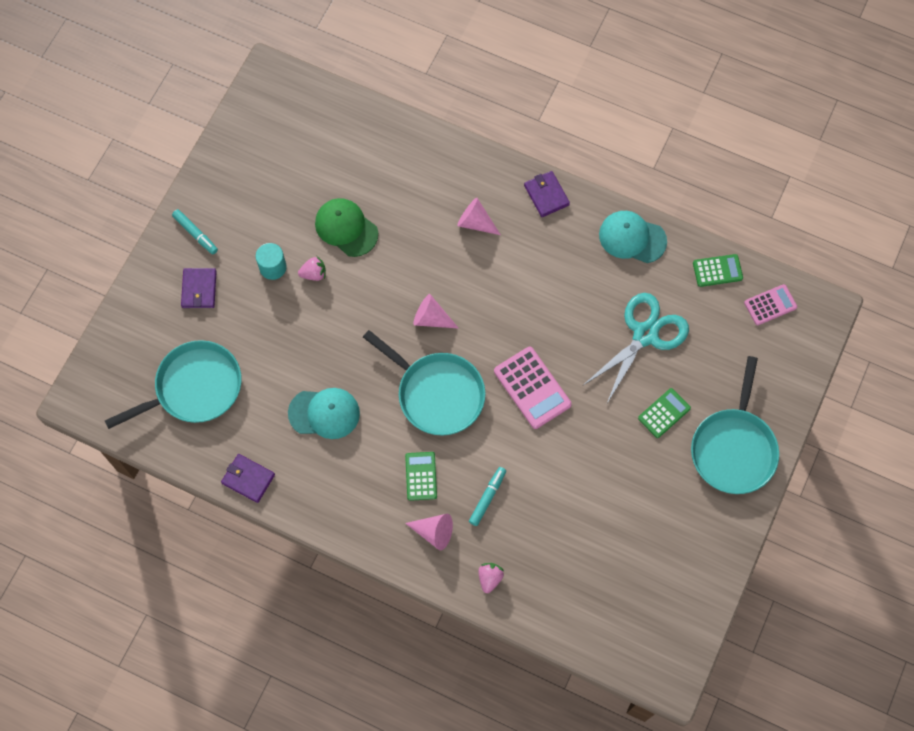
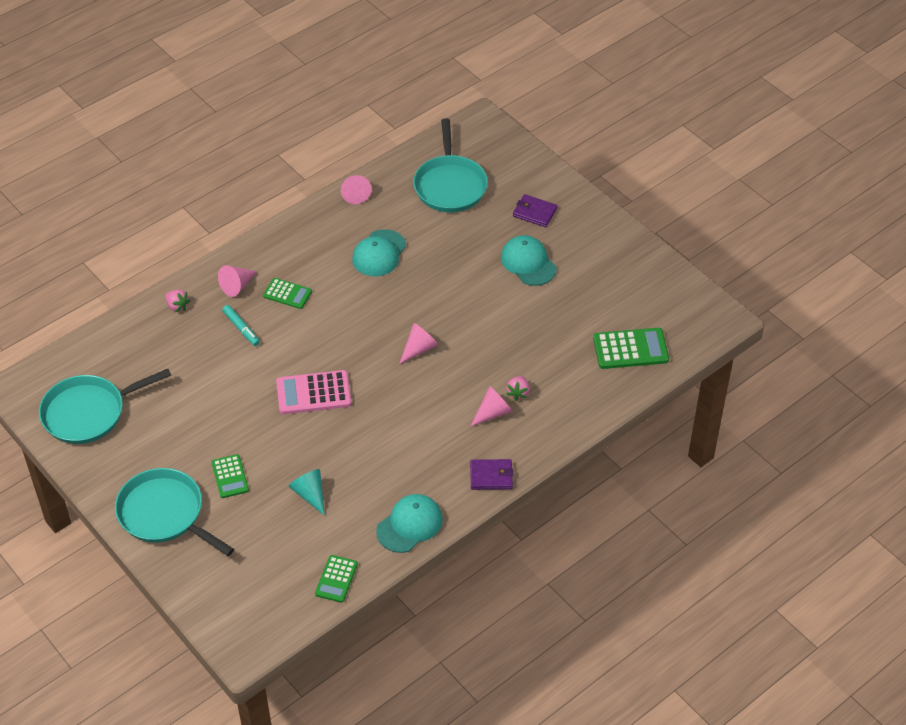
camera: 115 degrees right, 20 degrees down
(195, 234) = (587, 225): turquoise marker -> none
(248, 479) = (355, 193): purple wallet -> pink cone
(273, 267) = (528, 263): turquoise cylinder -> turquoise cap
(314, 274) = (507, 286): pink strawberry -> pink strawberry (518, 393)
(343, 138) = (630, 349): none -> green calculator
(346, 228) = (538, 321): green cap -> none
(437, 394) = (349, 328): turquoise pan -> turquoise pan (88, 413)
(645, 334) = (310, 494): turquoise scissors -> turquoise cone
(770, 305) = (276, 606): pink calculator -> none

